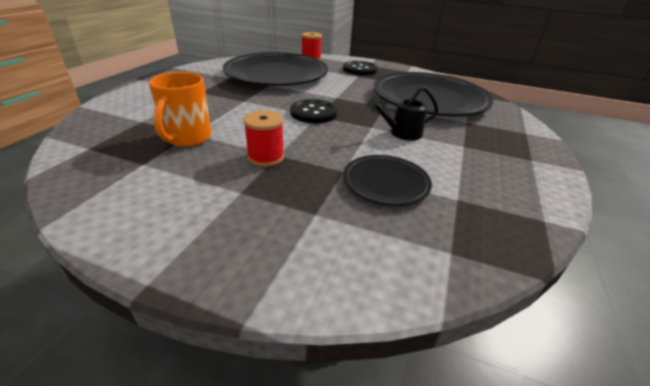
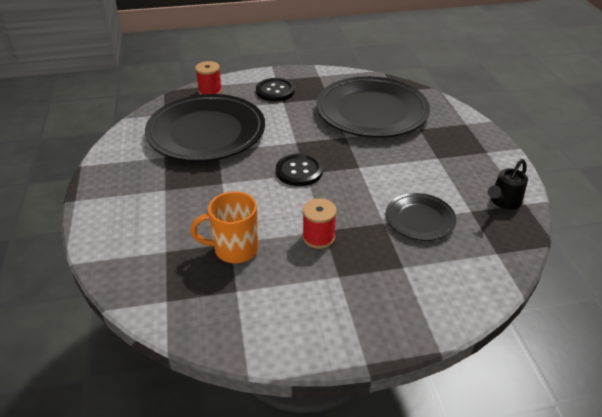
camera: 30 degrees left, 5 degrees up
(187, 138) = (234, 249): orange mug -> orange mug turned 105 degrees clockwise
(401, 133) = (386, 164): black watering can -> black watering can (503, 202)

